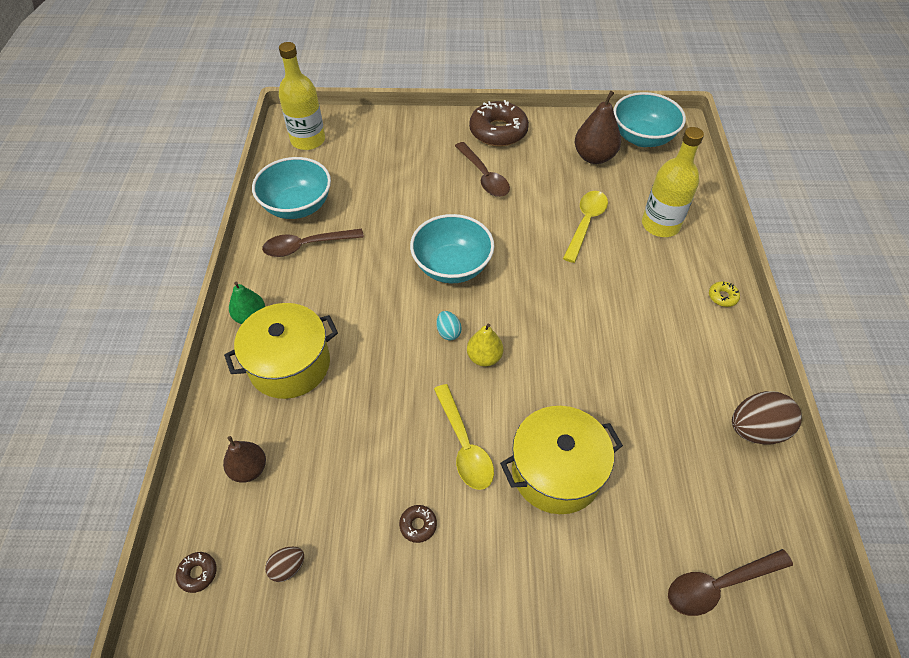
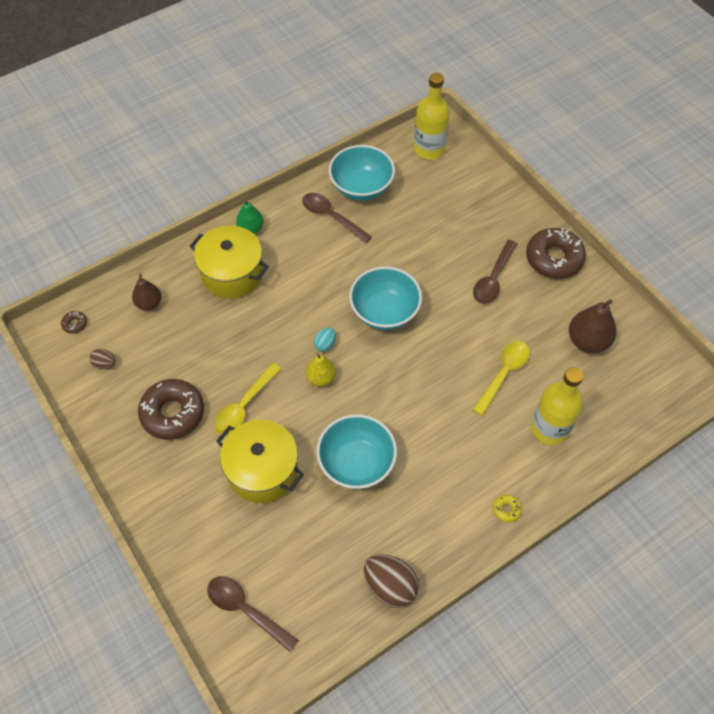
camera: 55 degrees right, 5 degrees up
(418, 525) = (173, 413): brown donut -> brown donut, size x2.39
(585, 223) = (503, 374): yellow spoon -> yellow spoon turned 45 degrees counterclockwise
(642, 138) = (647, 365): turquoise bowl -> turquoise bowl (356, 463)

